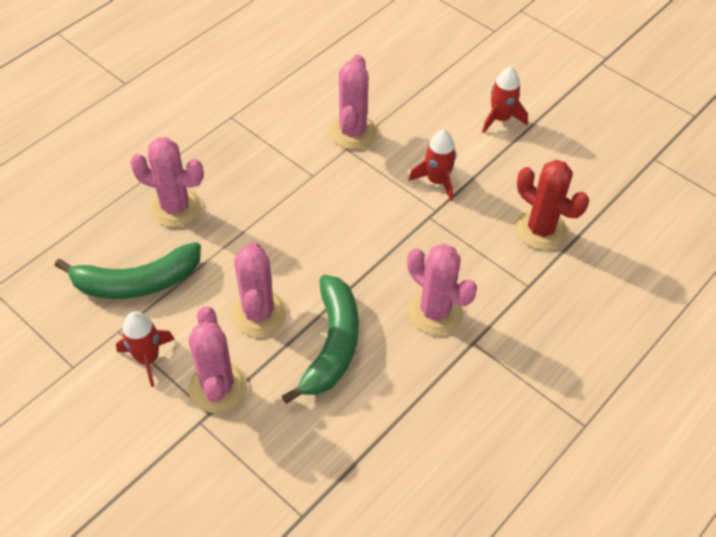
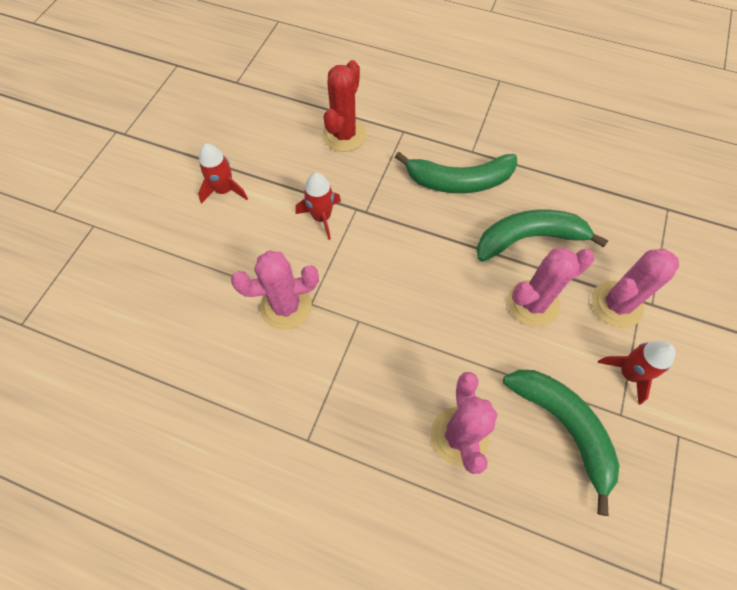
camera: 110 degrees left, 10 degrees up
(435, 312) = (459, 181): pink cactus -> green banana

